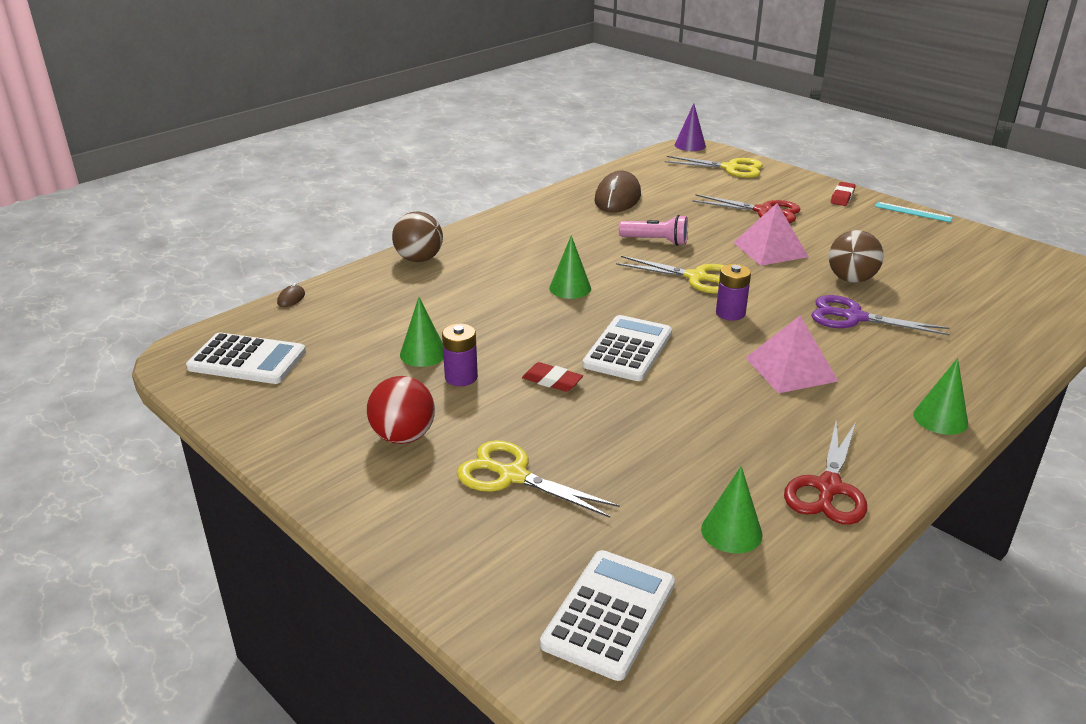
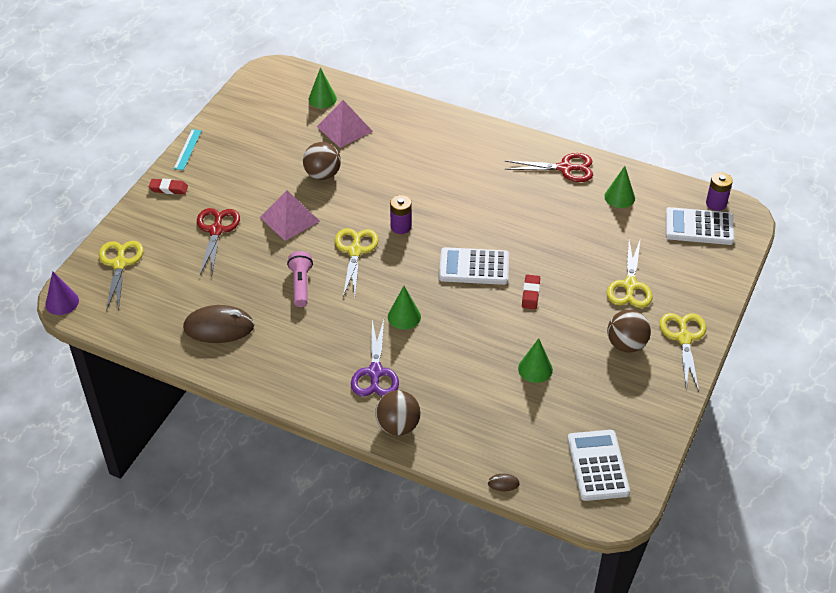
camera: 110 degrees left, 15 degrees up
(371, 497) = (684, 338): none -> yellow scissors
(403, 436) = (626, 344): red ball -> brown ball
(461, 377) = (551, 339): purple battery -> purple battery (716, 203)
(791, 369) = (458, 192): pink pyramid -> pink pyramid (344, 129)
(853, 317) = (378, 170): purple scissors -> purple scissors (375, 373)
(940, 418) = (479, 133): green cone -> green cone (322, 99)

